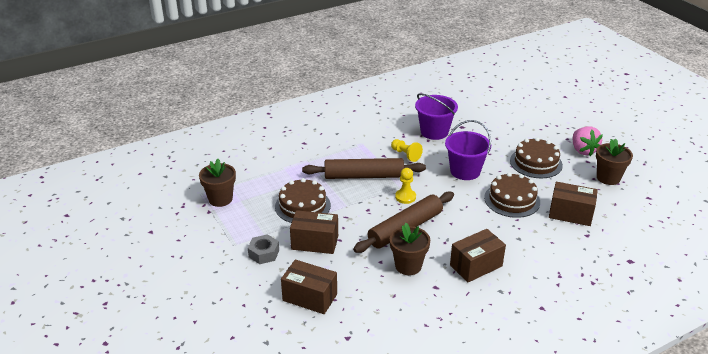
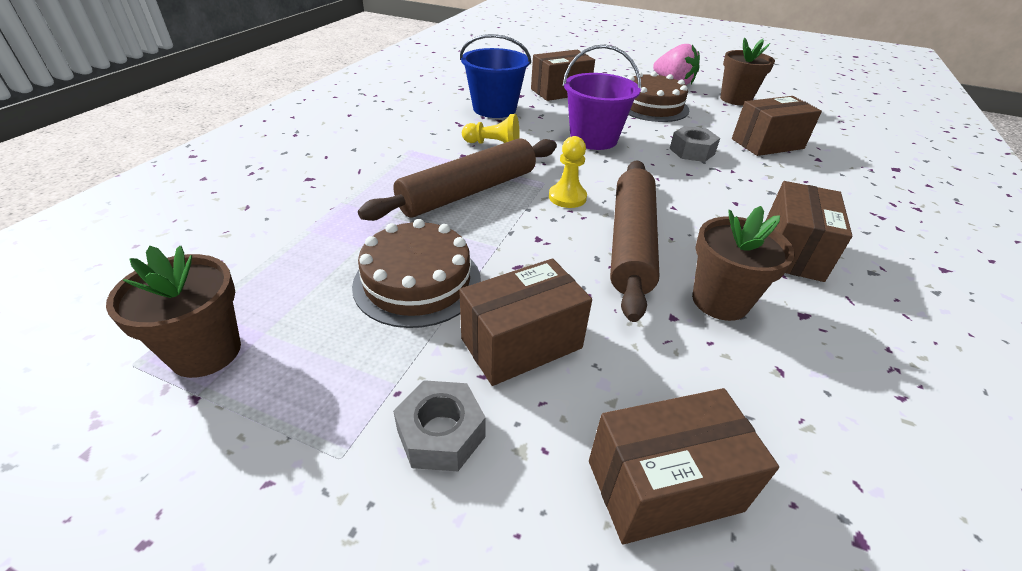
camera: 40 degrees left, 5 degrees up
(434, 132) = (494, 109): purple bucket -> blue bucket
(491, 132) = (560, 91): none -> brown box
(512, 200) = (692, 151): brown cake -> grey nut

